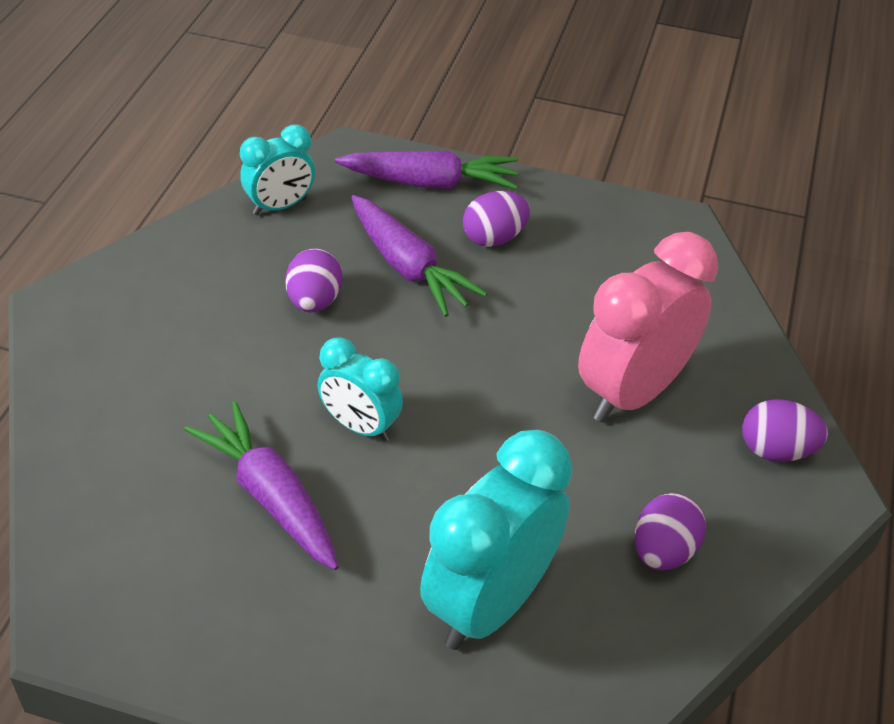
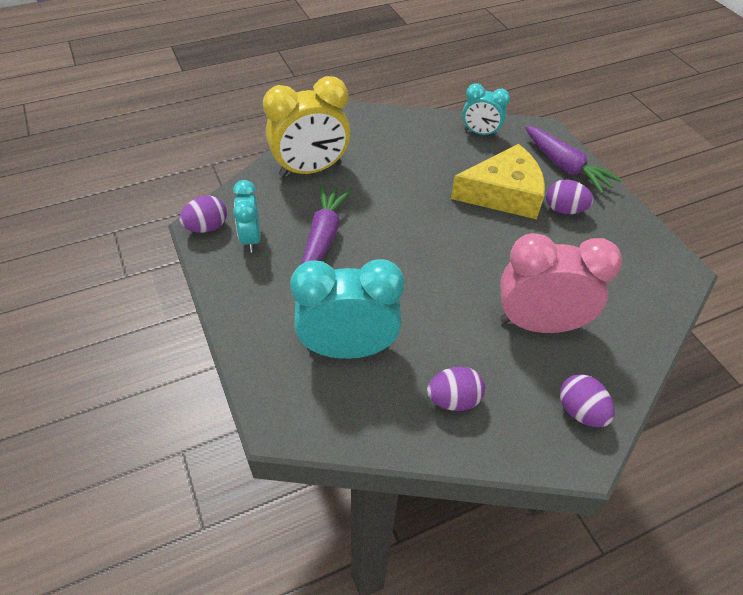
camera: 50 degrees right, 5 degrees up
(122, 421) = (310, 170): none -> yellow clock
(314, 301) = (442, 179): purple egg -> purple egg (207, 227)
(360, 426) = (393, 239): turquoise clock -> turquoise clock (251, 239)
(408, 267) = (503, 194): purple carrot -> yellow cheese

